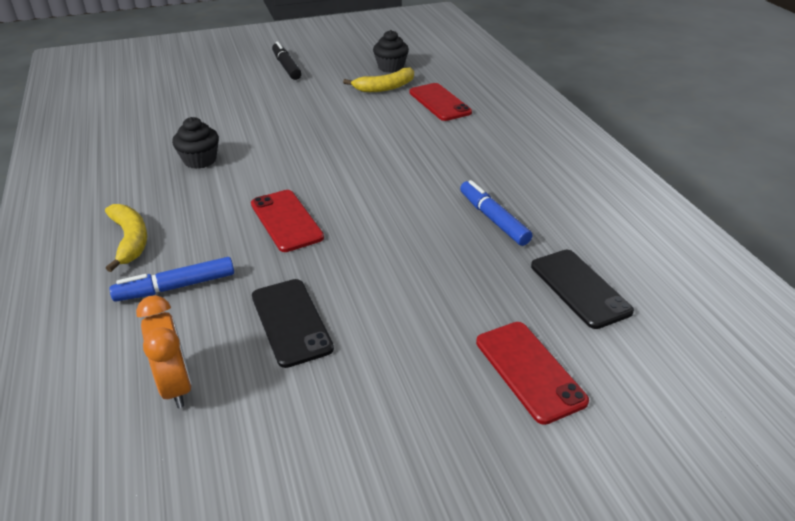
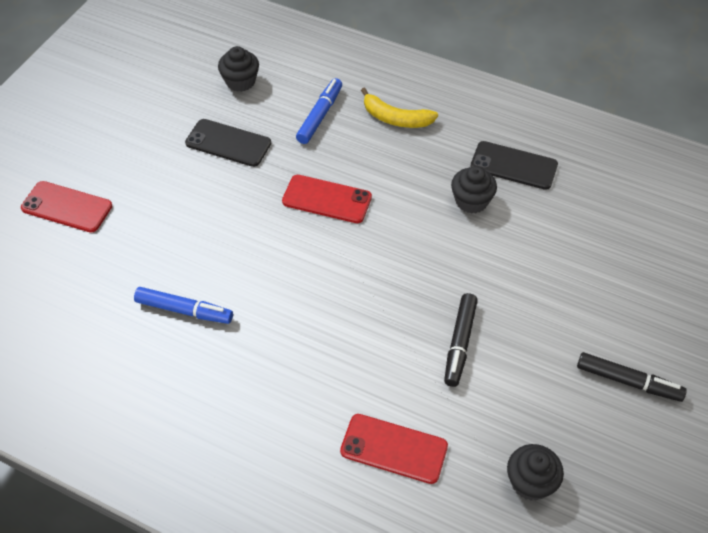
camera: 135 degrees right, 15 degrees up
(176, 386) = (240, 81): orange clock -> black cupcake
(338, 114) = (459, 343): none -> black marker
(385, 87) = (480, 430): yellow banana -> none
(579, 288) = (73, 288): black phone -> black phone (513, 166)

